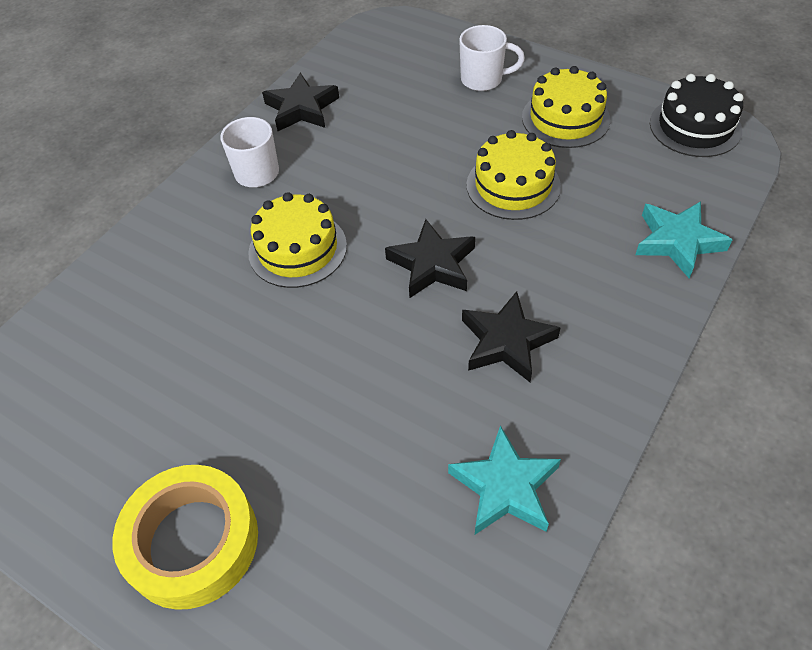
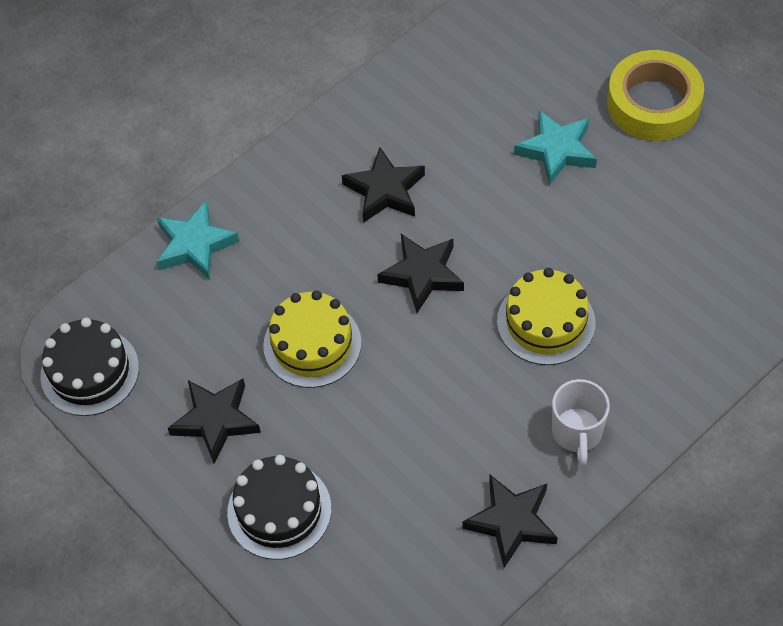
camera: 165 degrees left, 5 degrees up
(483, 79) = (279, 510): white mug -> black cake
(505, 487) = (428, 92): turquoise star -> turquoise star (557, 150)
(565, 118) = (216, 420): yellow cake -> black star

